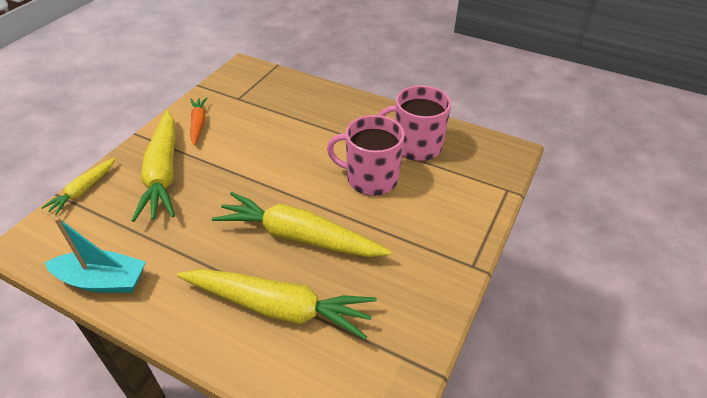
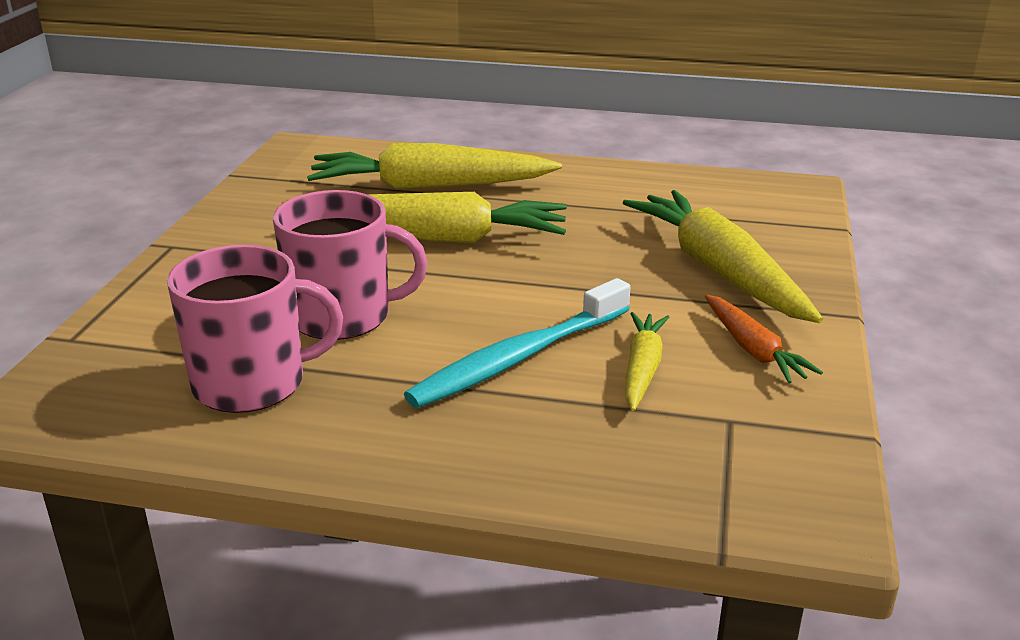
camera: 165 degrees right, 15 degrees down
(83, 190) = (811, 236): yellow carrot -> yellow carrot (642, 369)
(103, 281) = (657, 177): turquoise boat -> none
(298, 138) = (518, 358): none -> turquoise toothbrush

